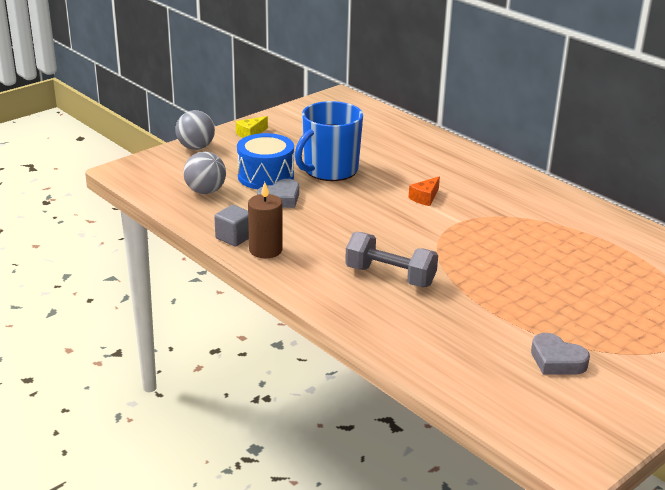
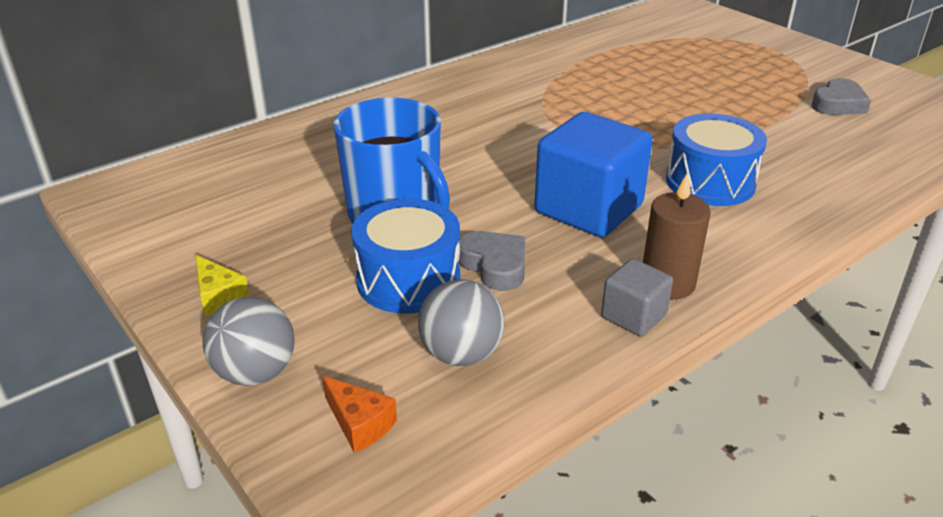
camera: 85 degrees left, 5 degrees up
(345, 228) = (588, 209): none -> blue cube
(390, 276) = (710, 182): grey dumbbell -> blue drum
(425, 198) = (494, 143): orange cheese -> orange cheese (359, 424)

